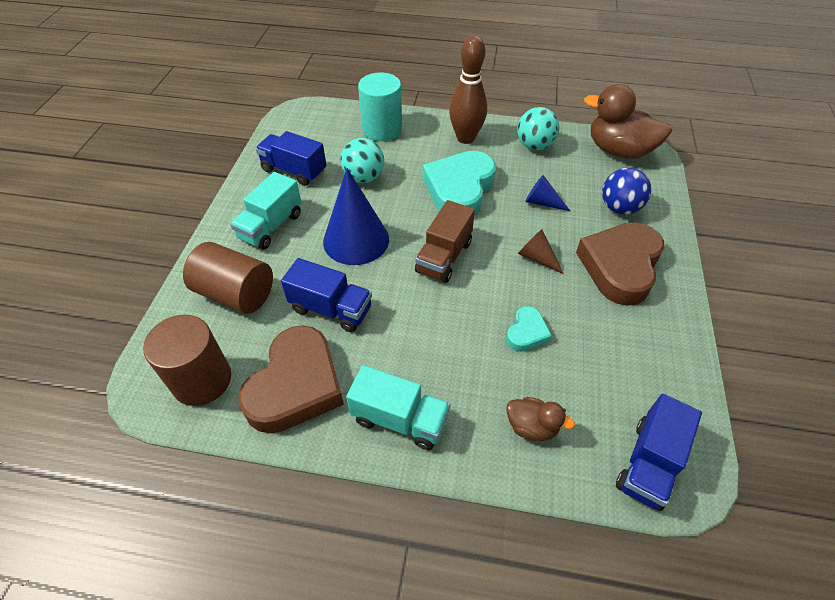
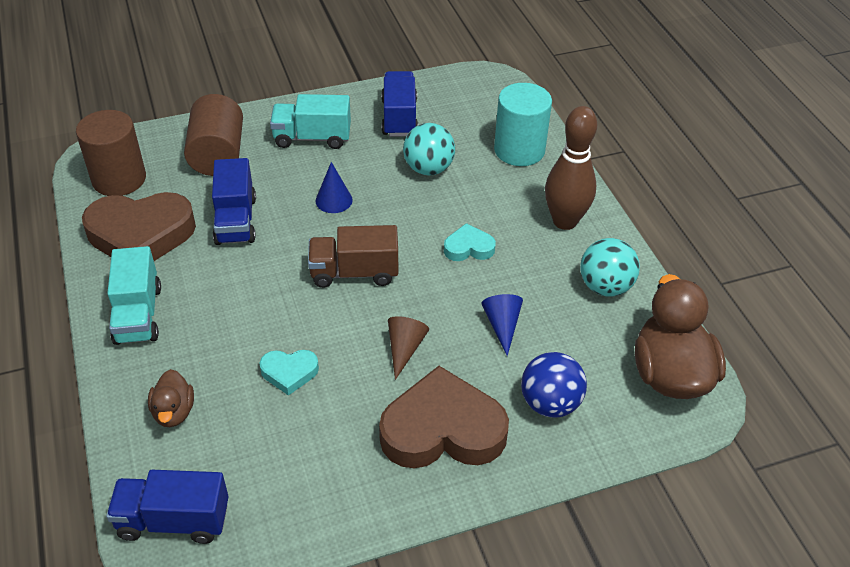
camera: 60 degrees right, 5 degrees down
(356, 240) = (334, 200): blue cone -> blue cone, size x0.50
(459, 189) = (468, 248): turquoise heart -> turquoise heart, size x0.48

